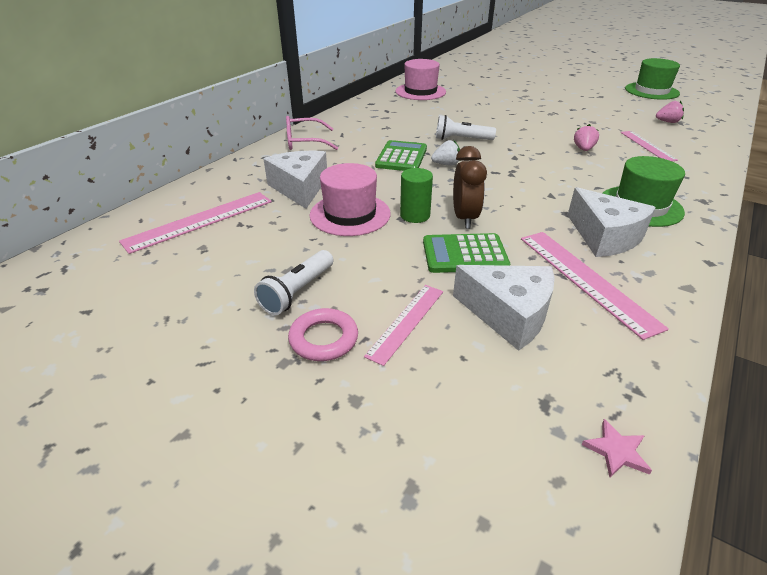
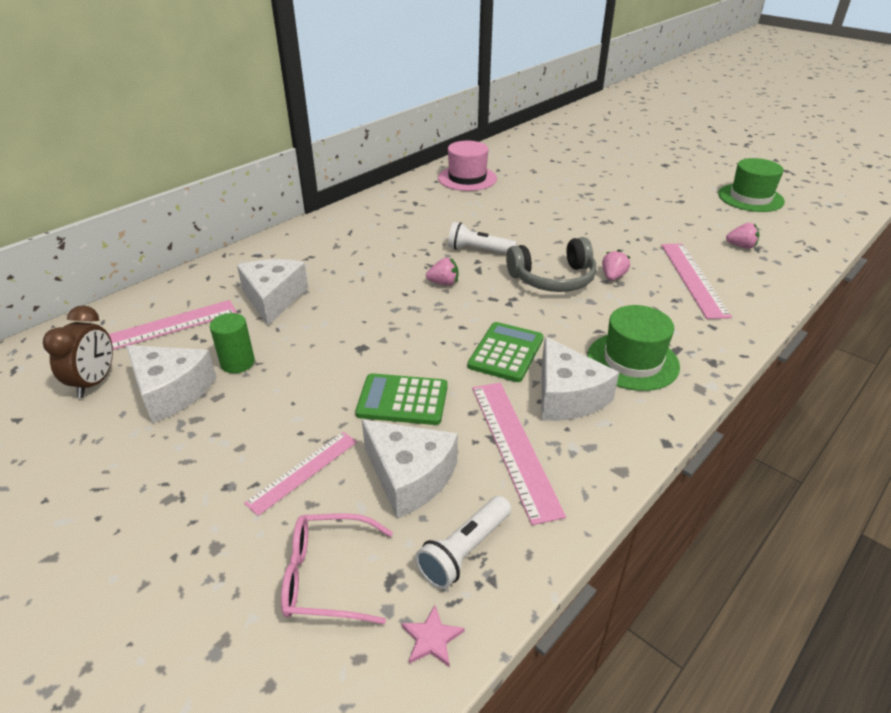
camera: 10 degrees right, 0 degrees up
(239, 270) = (171, 392): none -> white cheese
(297, 291) = (215, 423): white flashlight -> white flashlight (465, 551)
(304, 142) = (305, 239): pink glasses -> pink glasses (327, 576)
(323, 339) = (216, 479): pink ring -> none
(350, 214) = (309, 337): pink hat -> none
(401, 157) = (399, 269): green calculator -> green calculator (506, 352)
(415, 215) = (376, 346): green cylinder -> green cylinder (237, 363)
(446, 164) = (443, 283): white strawberry -> pink strawberry
(465, 218) = (426, 355): brown clock -> brown clock (95, 382)
(536, 154) = (553, 279): none -> grey headphones
(647, 146) = (693, 279): pink ruler -> pink ruler, size x1.56

